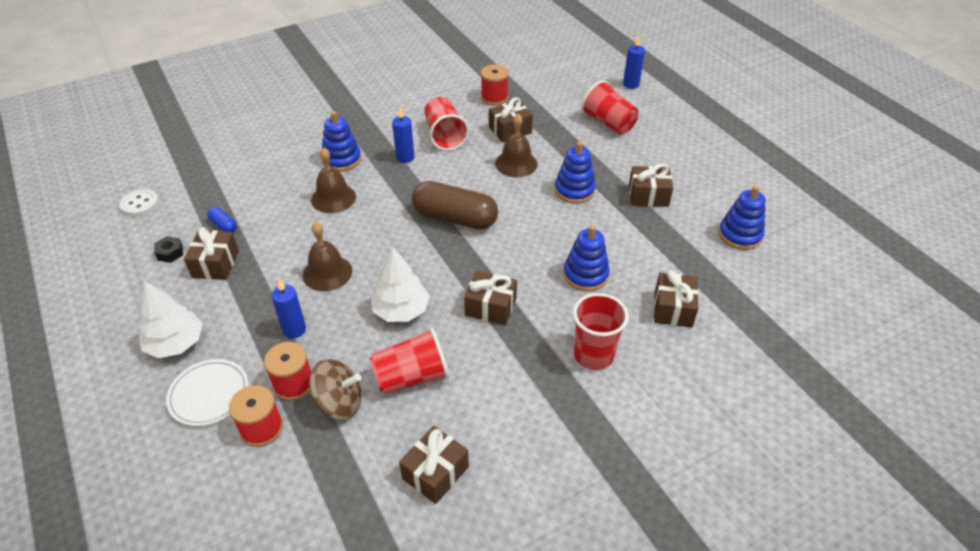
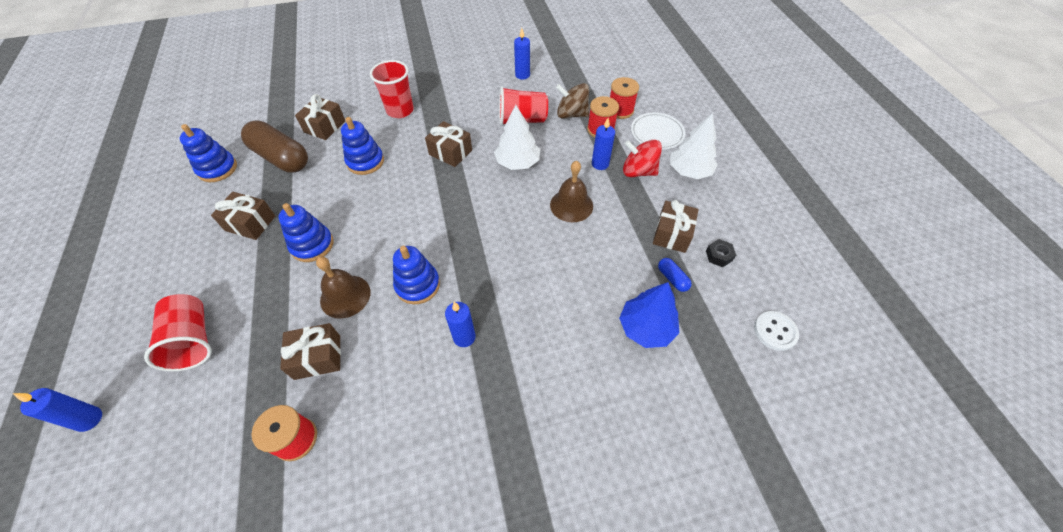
camera: 165 degrees left, 10 degrees up
(244, 329) = (638, 171): none -> red spinning top
(254, 187) = (646, 328): none -> blue tree
(333, 198) = (557, 291): brown bell -> none
(342, 159) = (540, 352): blue stacking toy -> blue stacking toy (417, 285)
(435, 473) = (522, 75): brown gift -> blue candle
(445, 136) = (402, 366): red cup -> none
(455, 218) = (443, 237): brown capsule -> brown capsule (281, 158)

